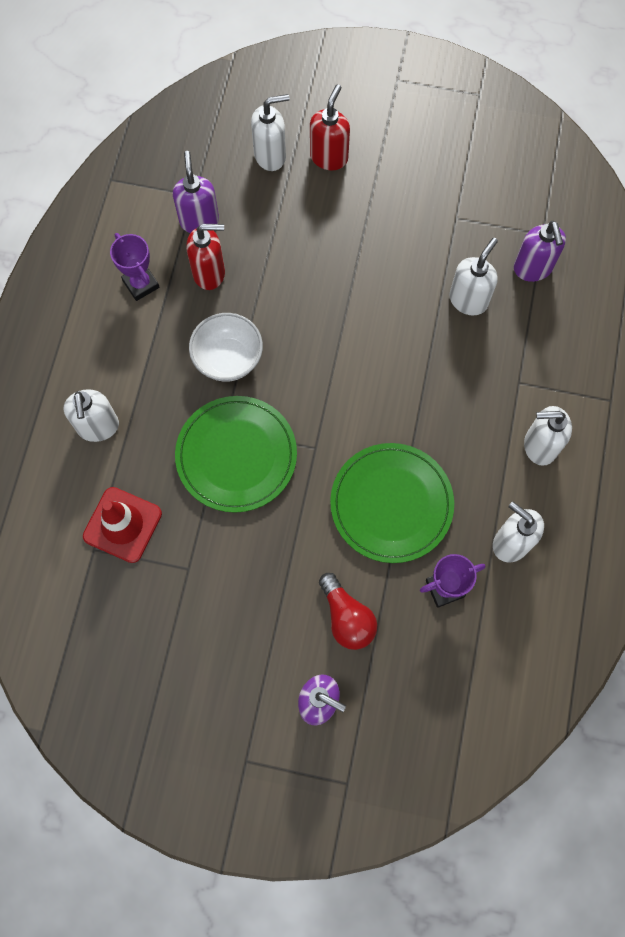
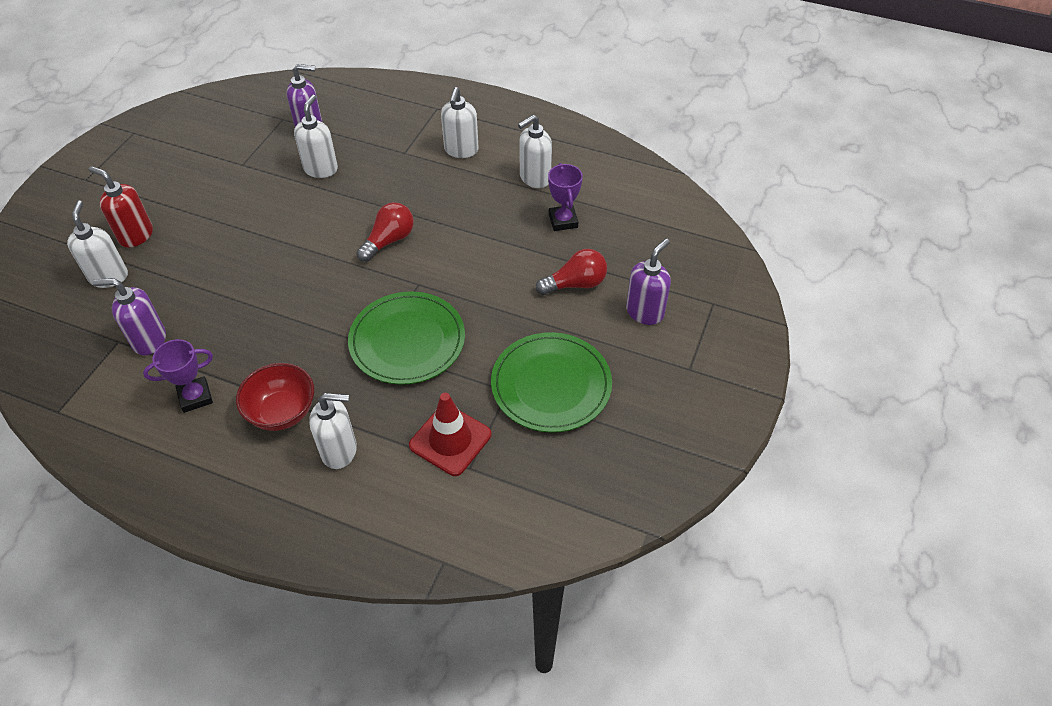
camera: 80 degrees left, 20 degrees down
(134, 364) = (282, 412): none -> red bowl
(209, 273) = (211, 339): red soap dispenser -> none
(228, 359) = (308, 335): white bowl -> none
(372, 402) = (389, 241): none -> red light bulb
(391, 504) = (484, 242): green plate -> green plate (551, 385)
(468, 300) = (321, 169): white soap dispenser -> white soap dispenser turned 60 degrees clockwise

